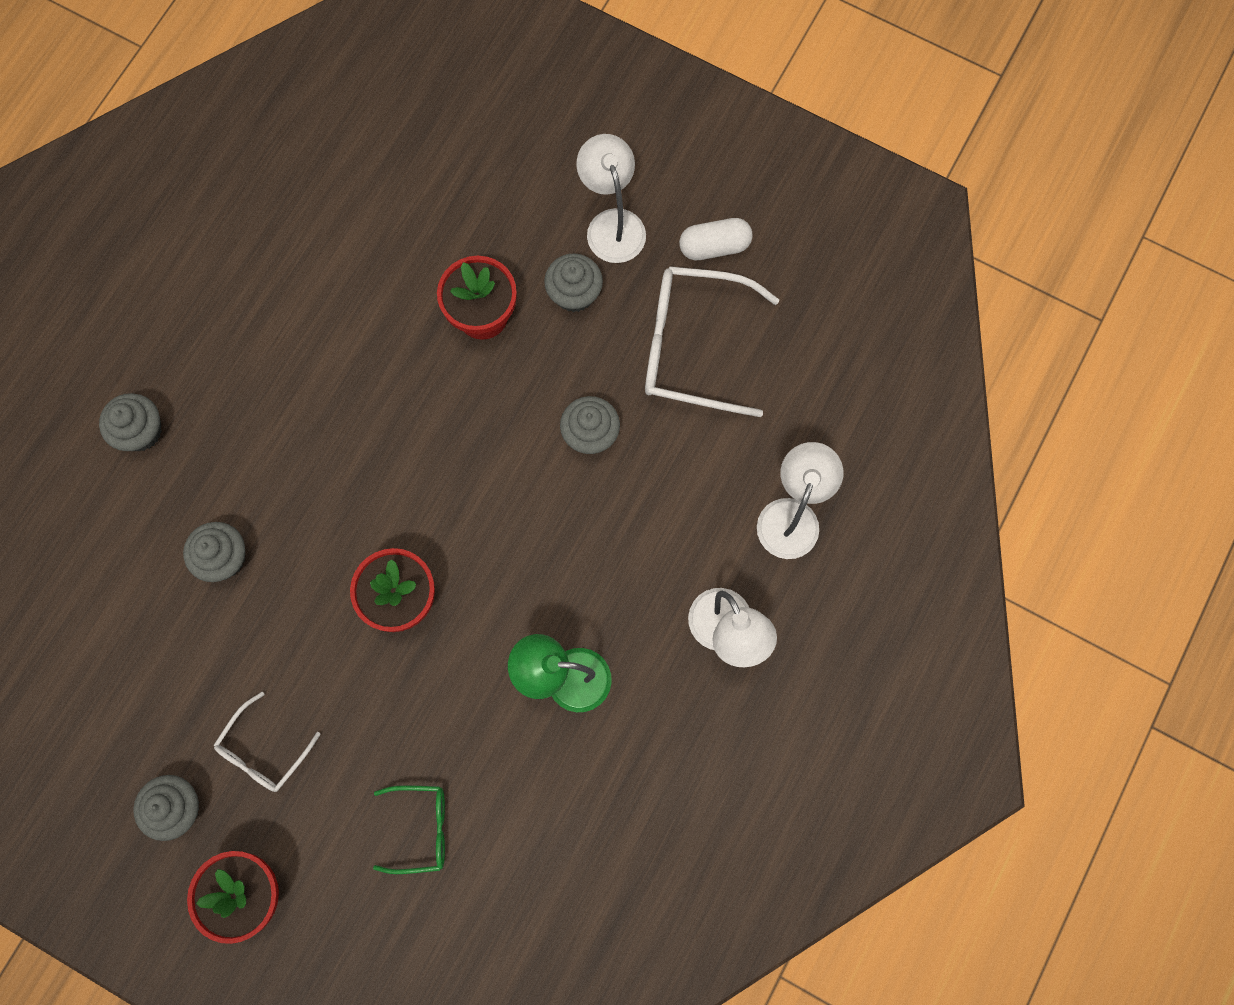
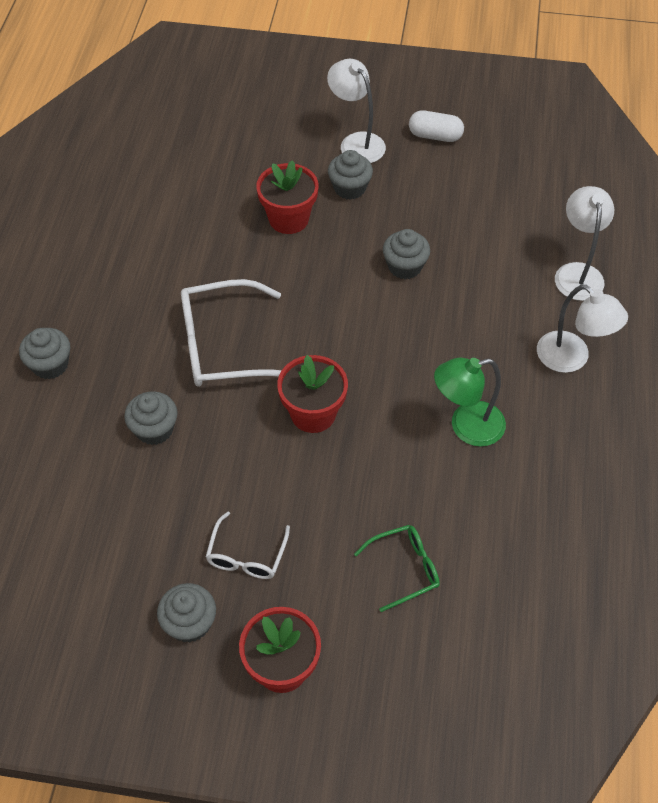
camera: 20 degrees left, 20 degrees down
(693, 346) = (451, 195): white glasses -> white glasses (223, 346)
(714, 246) = (435, 136): white capsule -> white capsule turned 45 degrees clockwise

